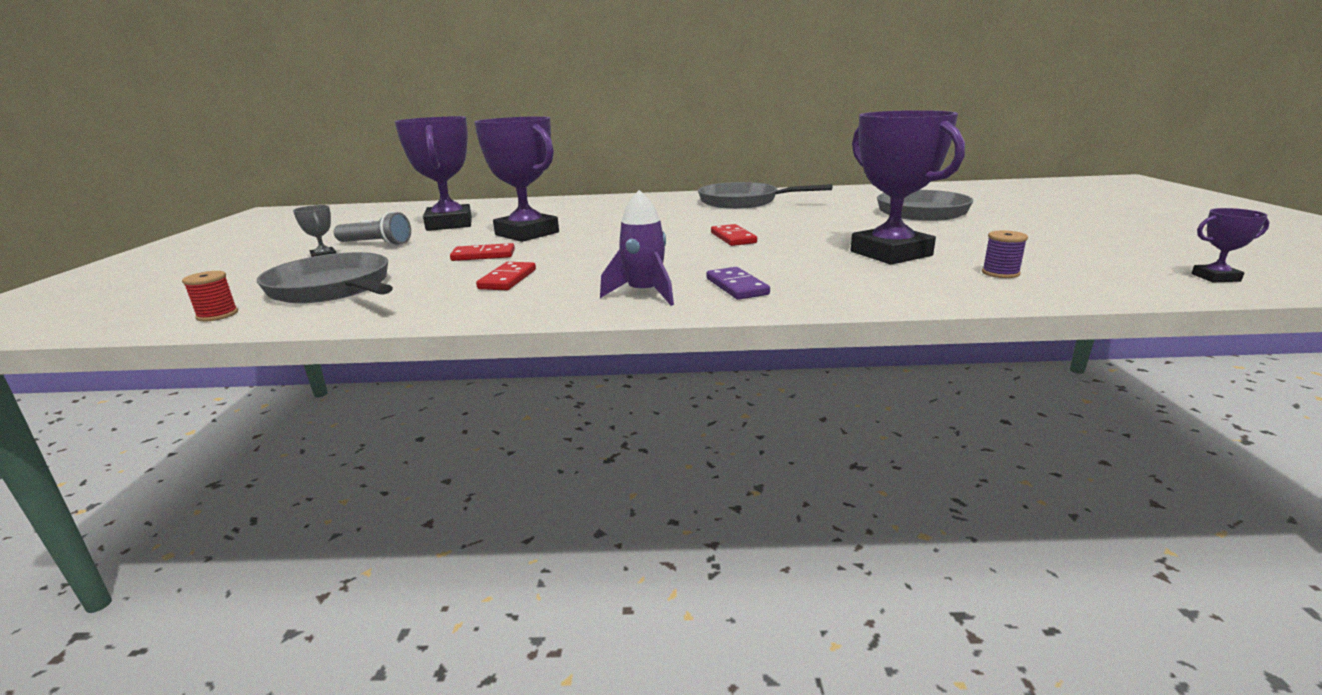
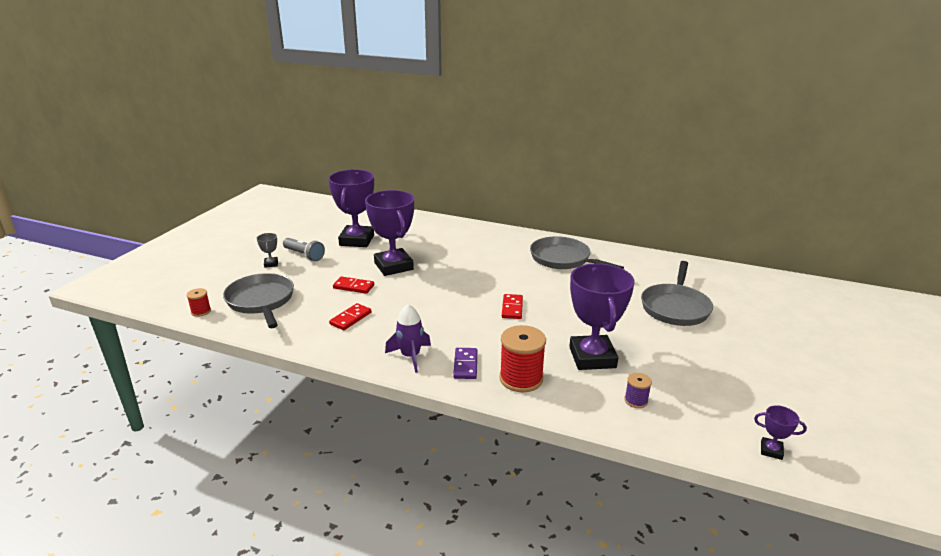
camera: 20 degrees right, 5 degrees up
(830, 283) = (521, 378): none -> red spool

